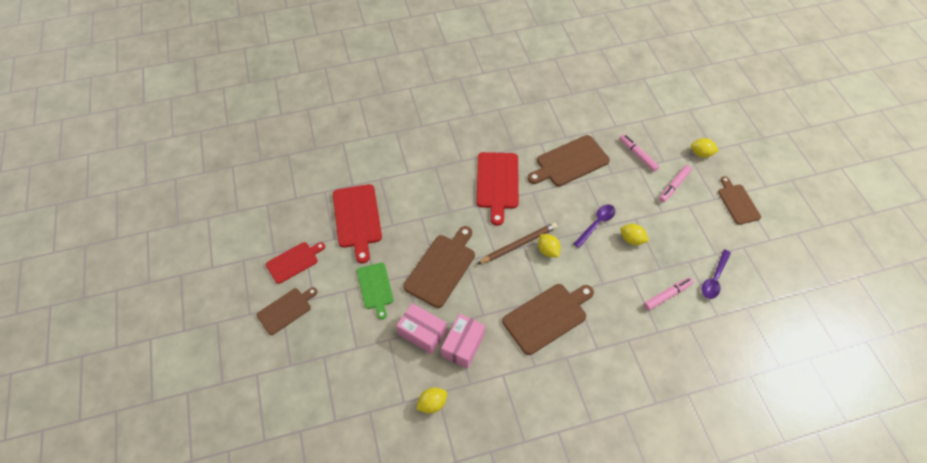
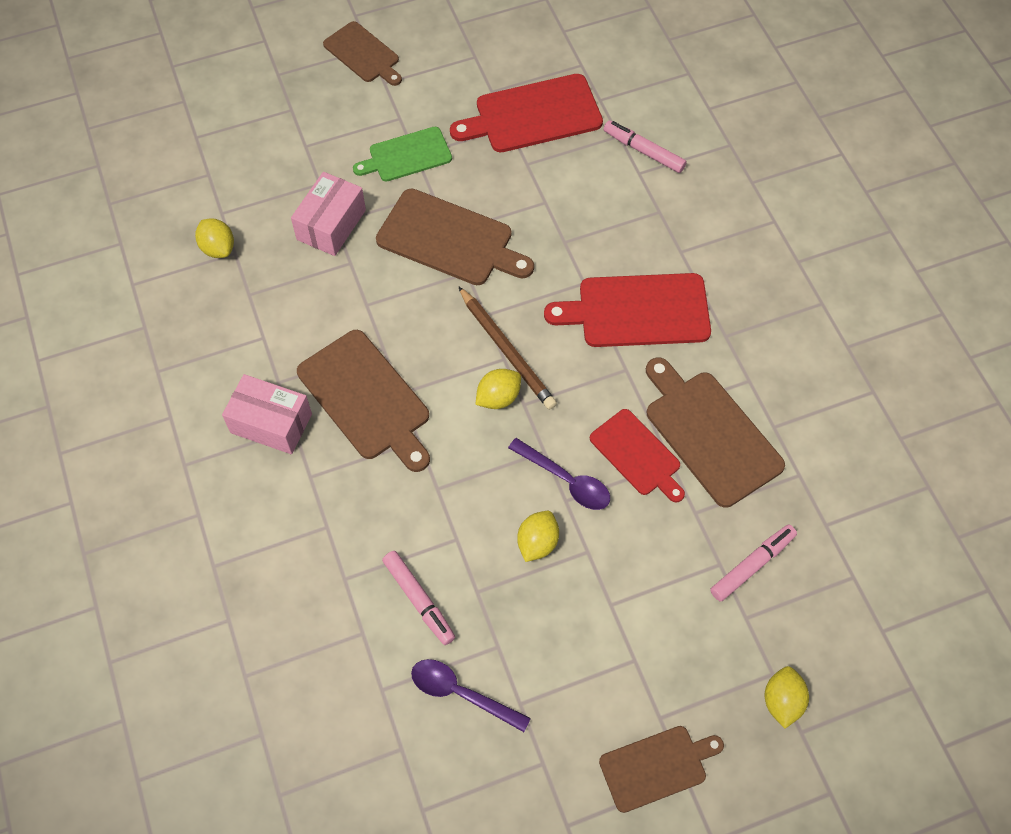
camera: 85 degrees right, 5 degrees up
(294, 261) = (445, 49): red cutting board -> red cutting board (637, 455)
(463, 345) = (312, 280): pink box -> pink box (271, 423)
(674, 186) = (681, 634): pink marker -> pink marker (643, 151)

